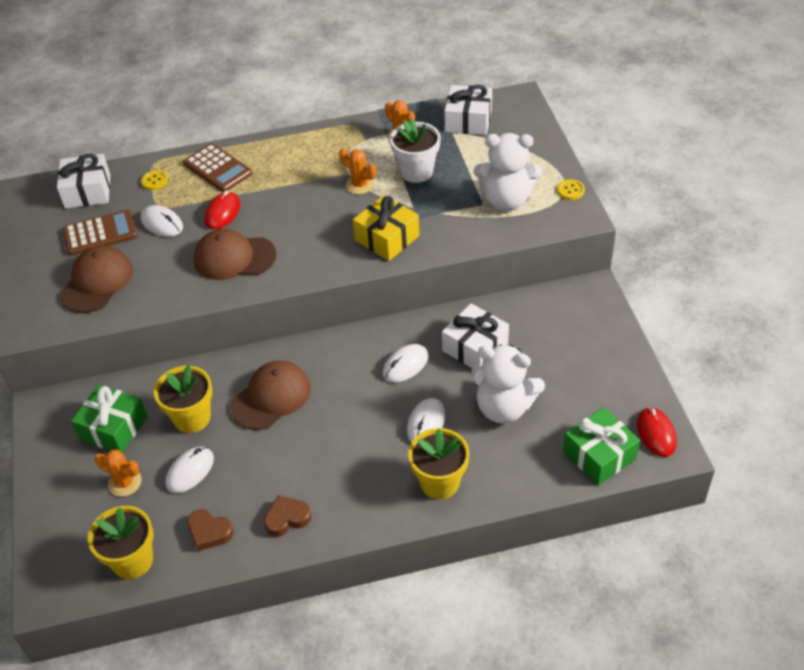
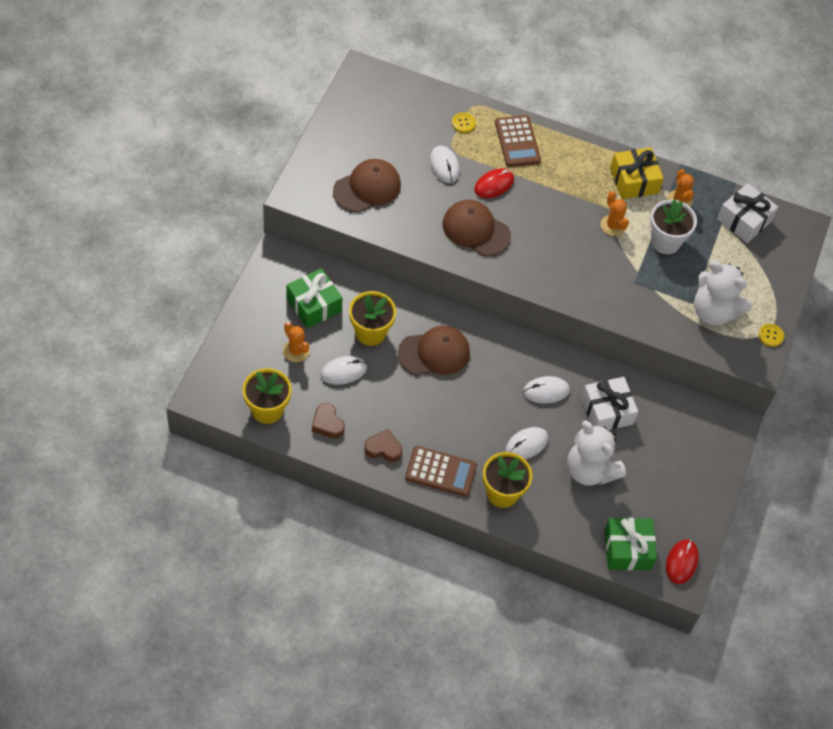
camera: 25 degrees right, 10 degrees up
(87, 191) = (409, 102): white gift -> none
(100, 233) = (395, 146): brown calculator -> brown calculator (440, 472)
(387, 238) = (598, 285): yellow gift -> yellow gift (634, 180)

